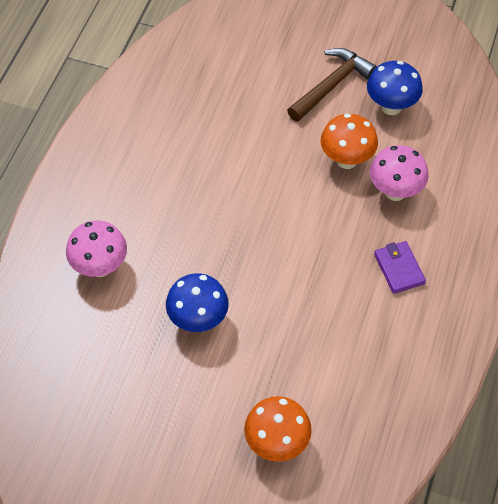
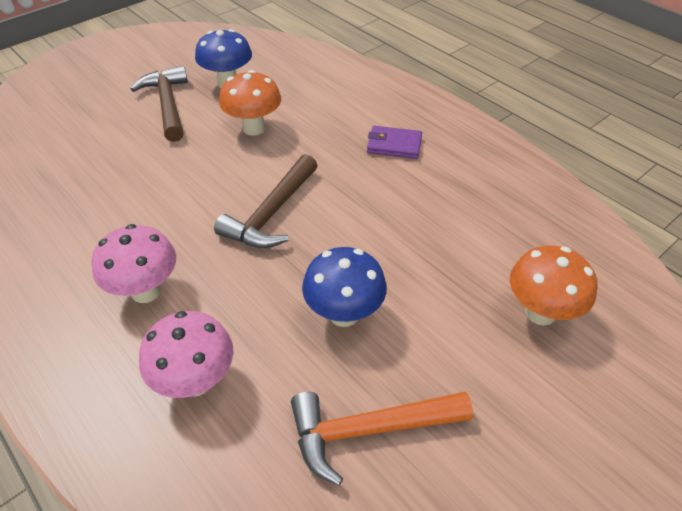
camera: 60 degrees left, 10 degrees down
(121, 376) = (369, 430): none -> orange hammer
(261, 227) = (271, 213): none -> brown hammer
(395, 191) = (314, 115): pink mushroom -> pink mushroom (146, 291)

